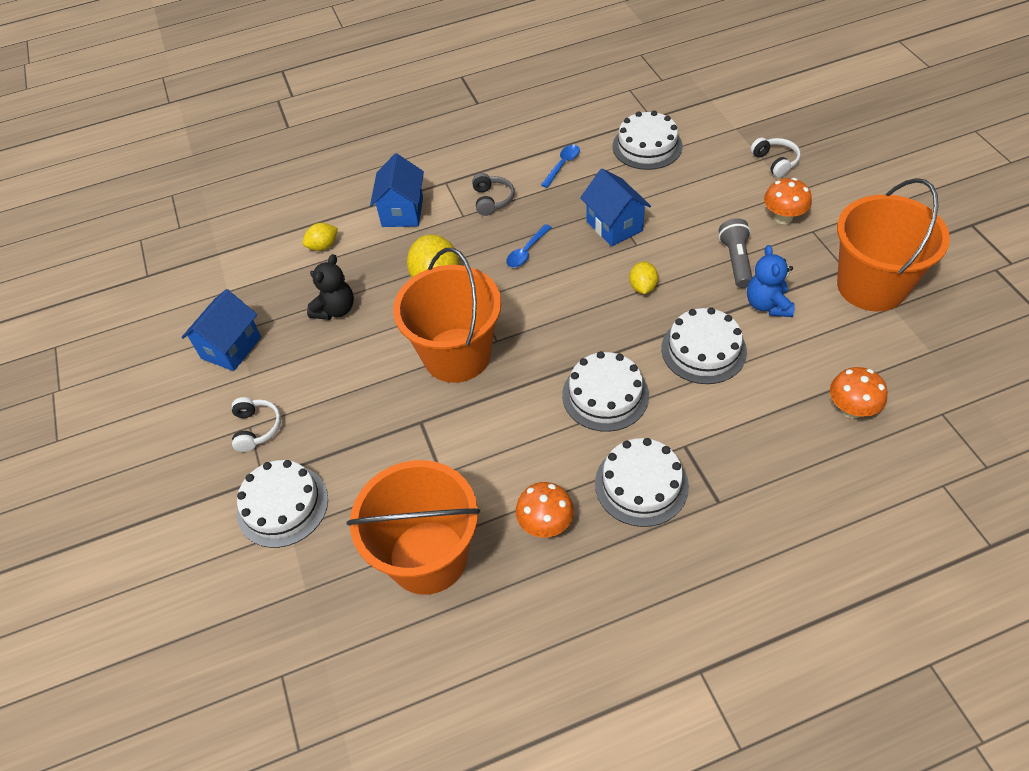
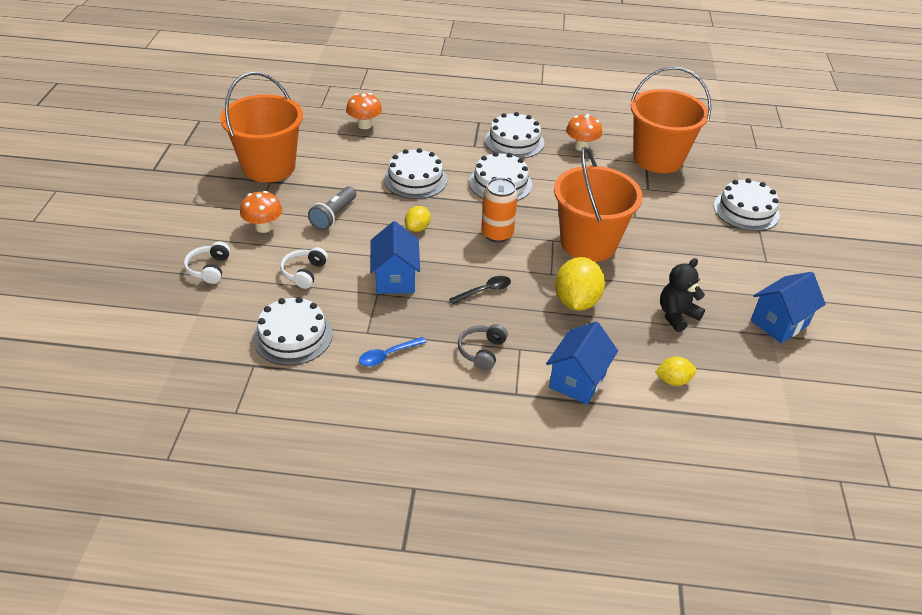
camera: 160 degrees left, 10 degrees down
(256, 428) = (761, 258): white headphones -> white headphones (304, 273)
(527, 251) = (484, 291): blue spoon -> black spoon
(559, 319) = (497, 234): none -> orange can
(767, 305) = (346, 184): blue teddy bear -> none

